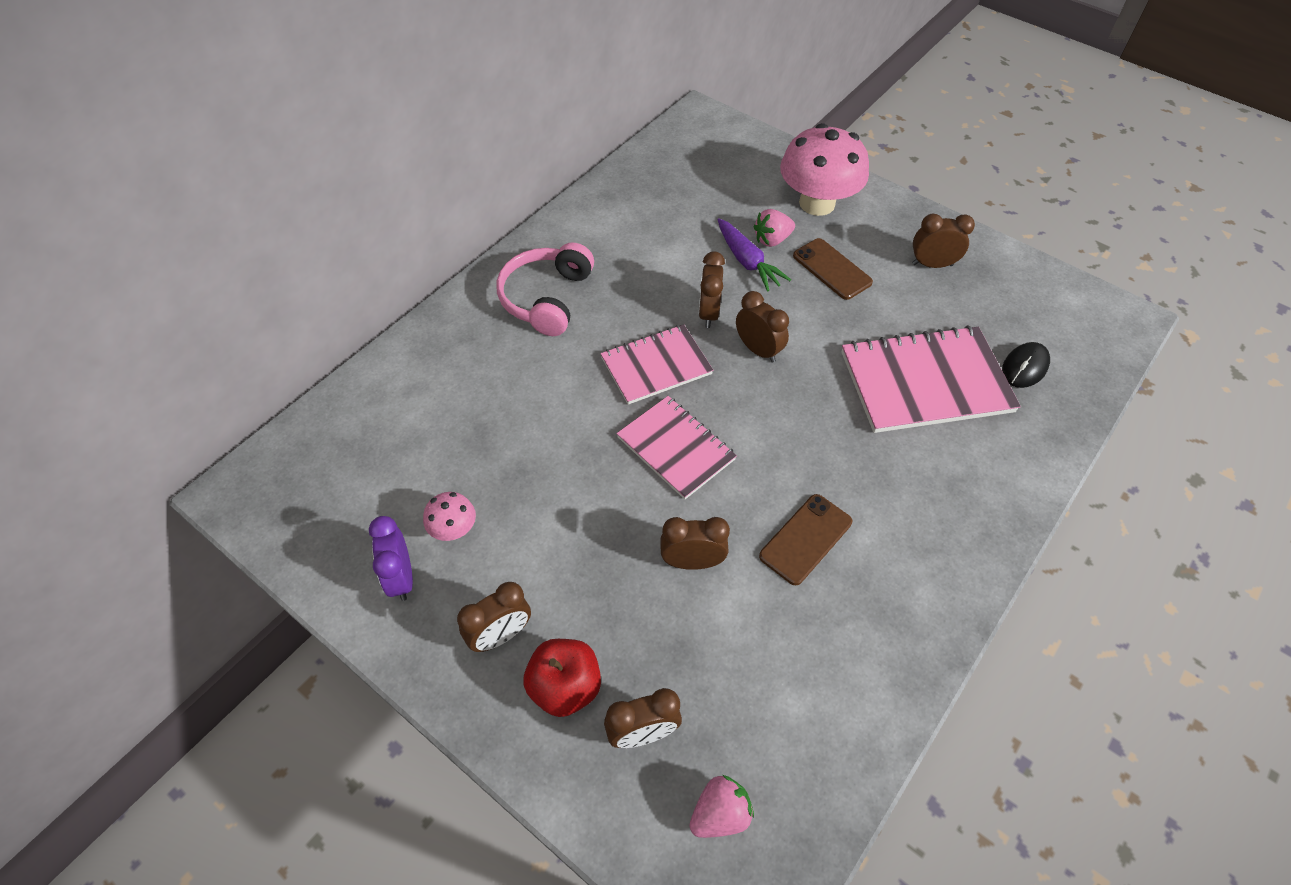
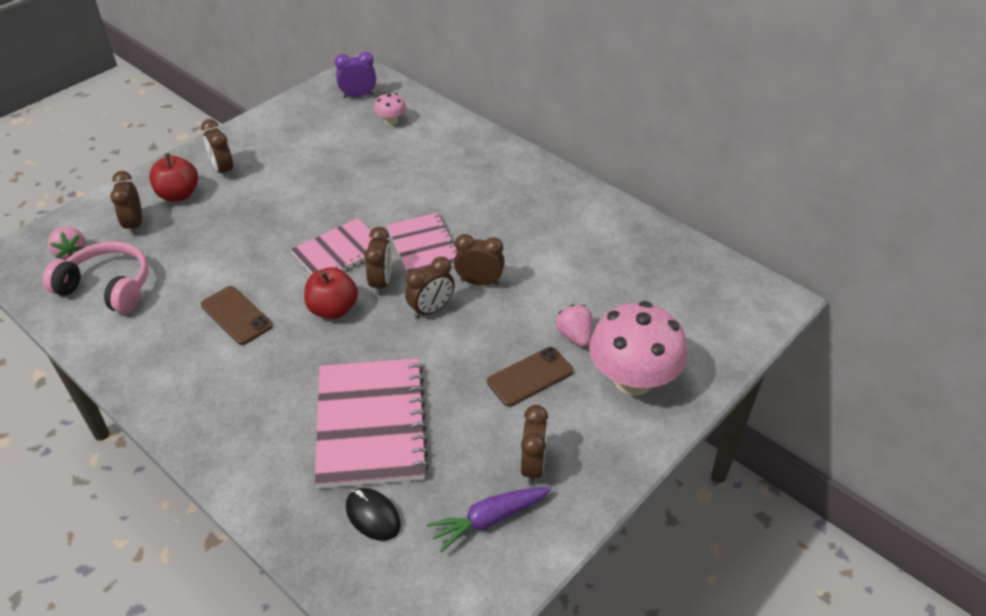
camera: 95 degrees right, 10 degrees down
(401, 577) = (277, 132): purple clock -> purple clock (358, 96)
(453, 529) = (304, 150): pink mushroom -> pink mushroom (391, 121)
(546, 298) = (506, 190): pink headphones -> pink headphones (108, 287)
(692, 562) = (241, 254): brown clock -> brown clock (381, 282)
(747, 262) = (543, 314): purple carrot -> purple carrot (489, 520)
(775, 439) = (333, 309): none -> red apple

